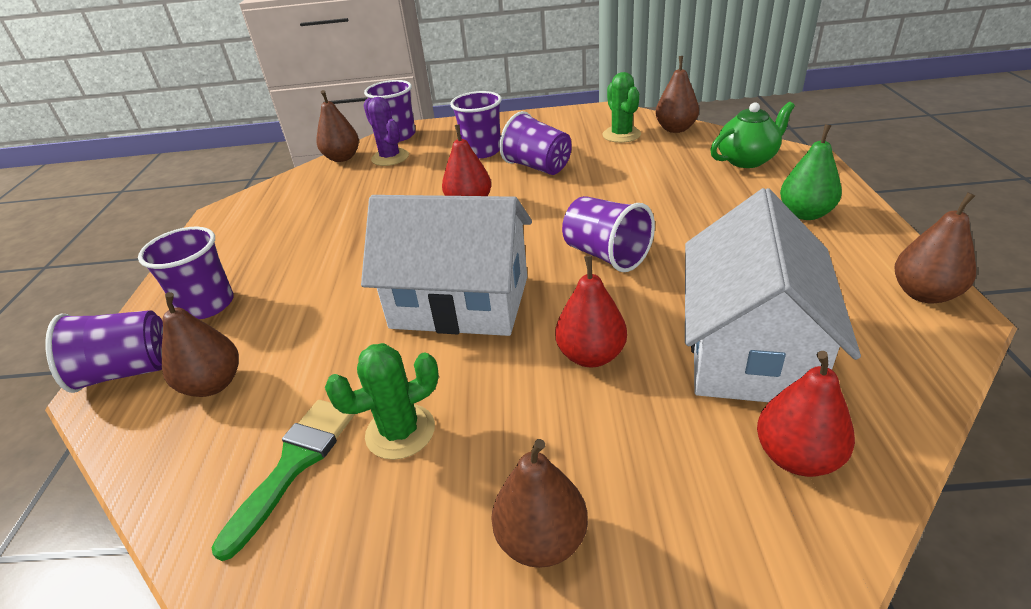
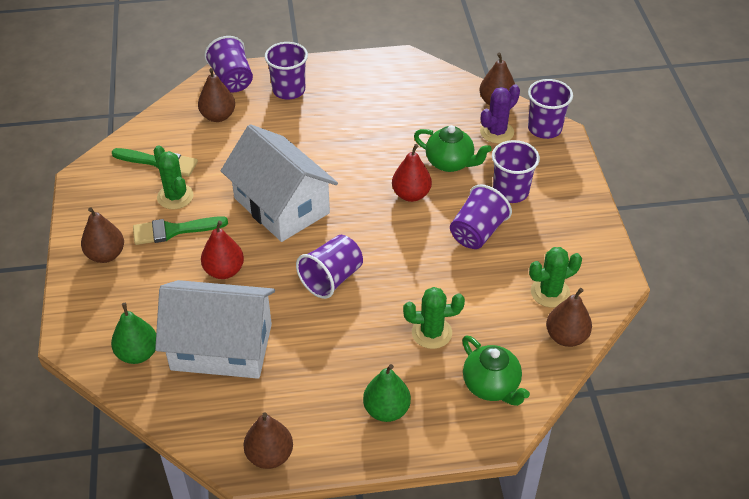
camera: 80 degrees right, 10 degrees up
(426, 181) = (450, 163): none -> green teapot
(460, 302) = (281, 205): white house -> white house turned 45 degrees counterclockwise
(489, 428) = (173, 231): none -> green brush
(684, 190) = (431, 333): none -> green cactus
(796, 457) = (138, 353): red pear -> green pear

